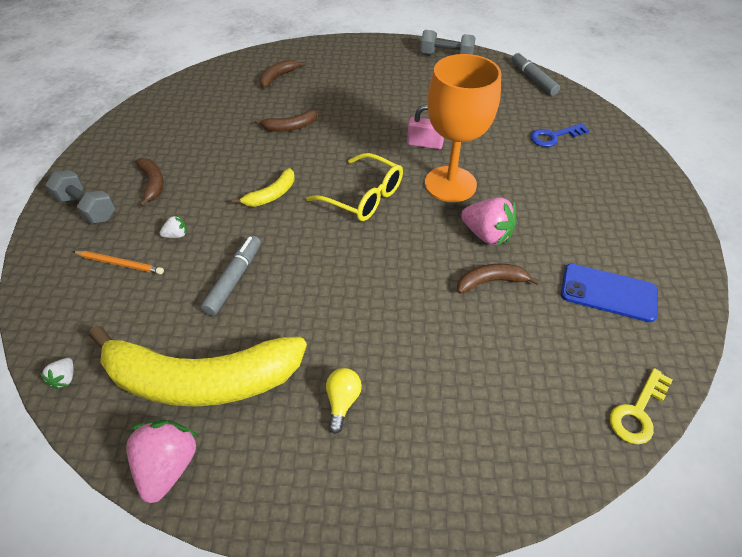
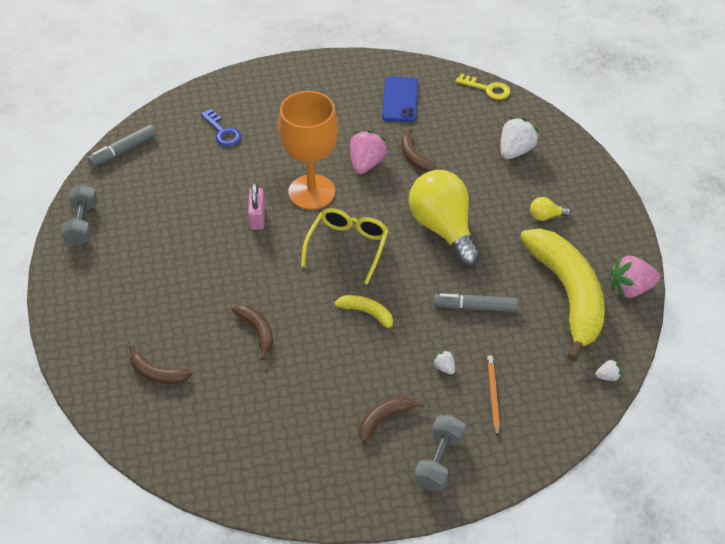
camera: 105 degrees left, 0 degrees up
(360, 280) = (443, 229): none -> yellow light bulb
(485, 405) = (515, 151): none -> white strawberry

